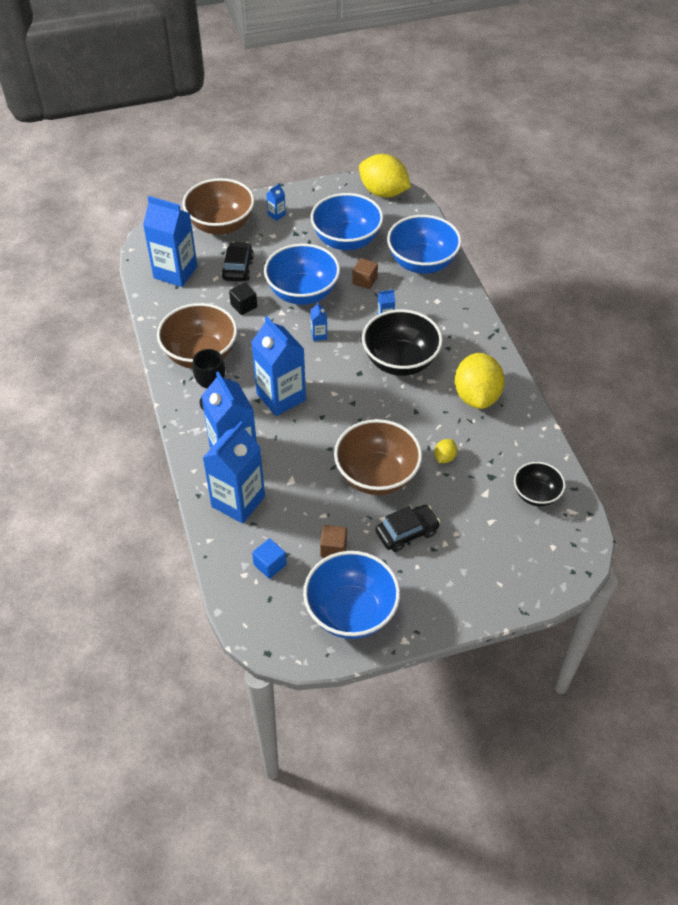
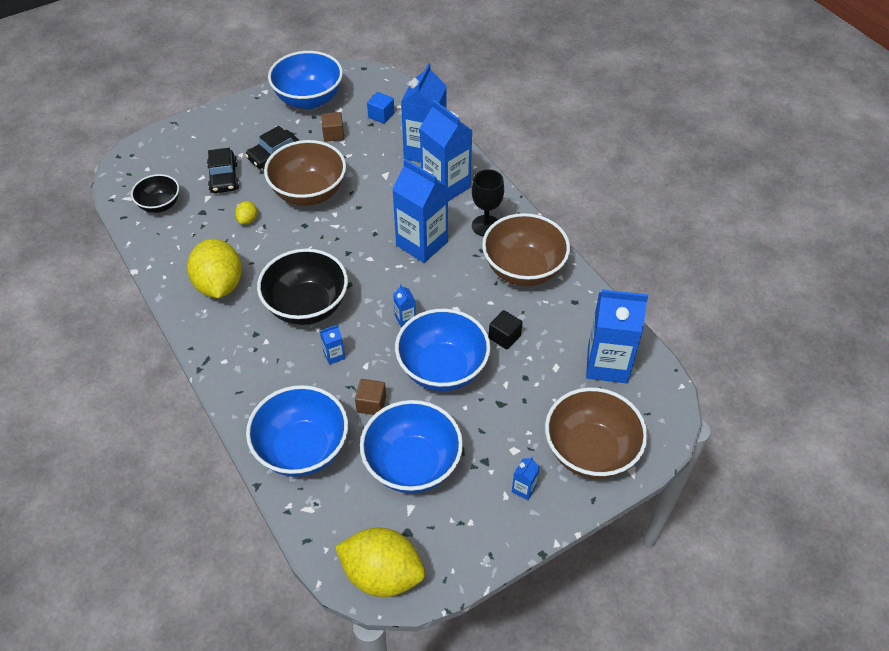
camera: 165 degrees right, 0 degrees up
(238, 268) = (535, 388): black car -> black car (224, 178)

